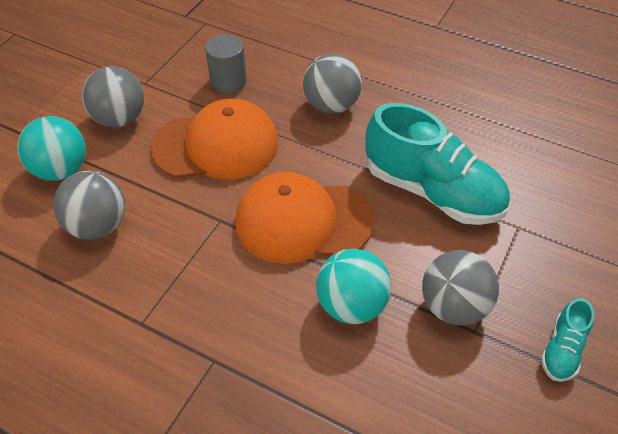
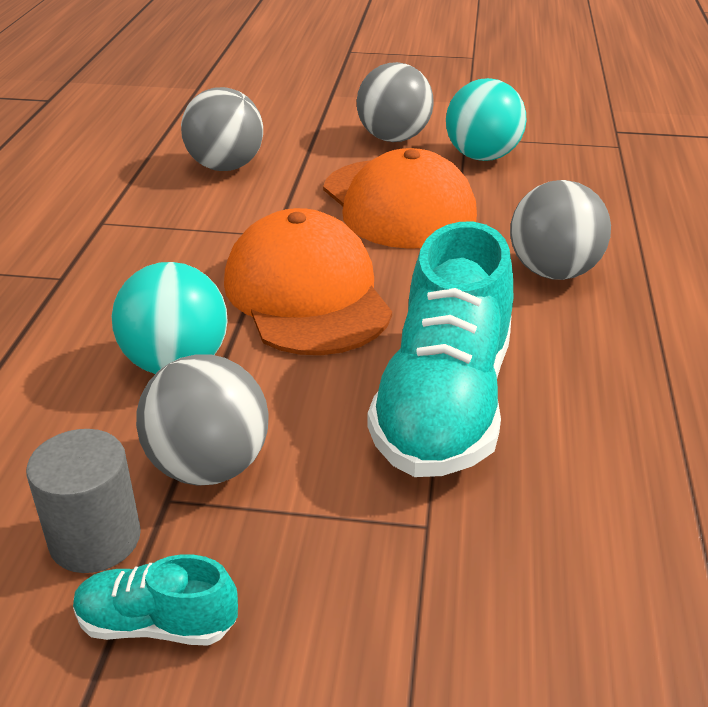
camera: 70 degrees right, 15 degrees down
(61, 170) = (292, 129): turquoise ball -> turquoise ball (482, 157)
(228, 81) = (523, 186): grey cylinder -> grey cylinder (95, 539)

